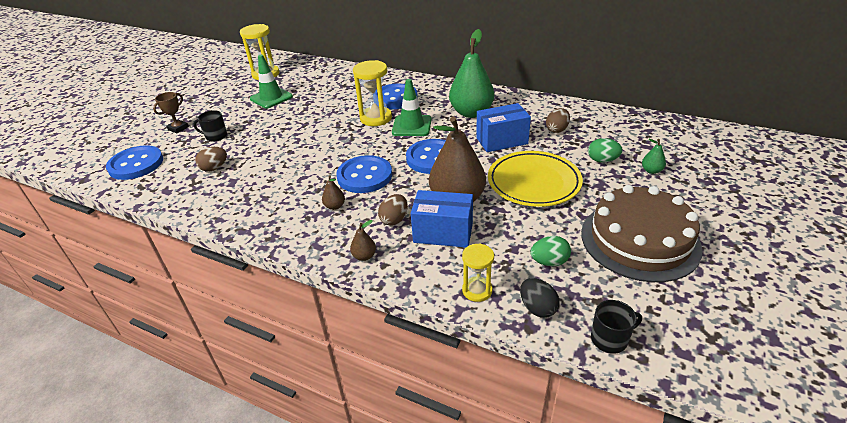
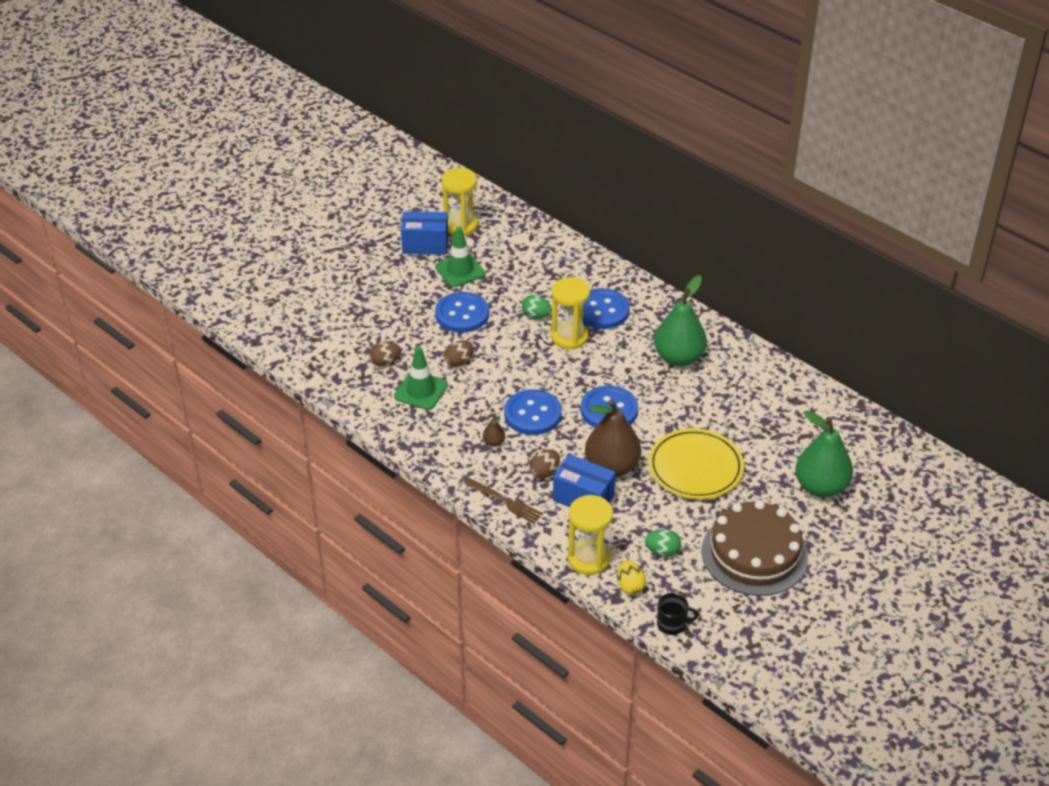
camera: 15 degrees right, 5 degrees up
(136, 164) = (307, 335): blue button -> blue button (462, 314)
(178, 128) = (351, 293): brown trophy -> none
(215, 136) = (390, 316): black mug -> none
(364, 256) = (505, 502): brown pear -> brown fork
(412, 126) = (605, 359): green traffic cone -> green traffic cone (421, 391)
(477, 290) = (588, 558): yellow hourglass -> yellow hourglass, size x1.64
(502, 141) = (691, 407): blue box -> blue box (425, 245)
(537, 308) = (630, 586): black egg -> yellow egg
(557, 130) = (759, 408): brown egg -> brown egg (459, 362)
(602, 160) = (780, 461): green egg -> green egg (536, 316)
(651, 171) = (821, 487): green pear -> green pear, size x2.45

